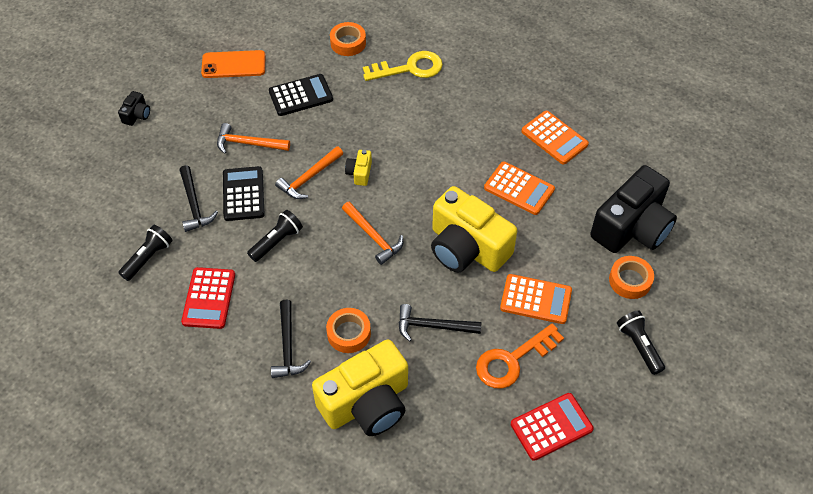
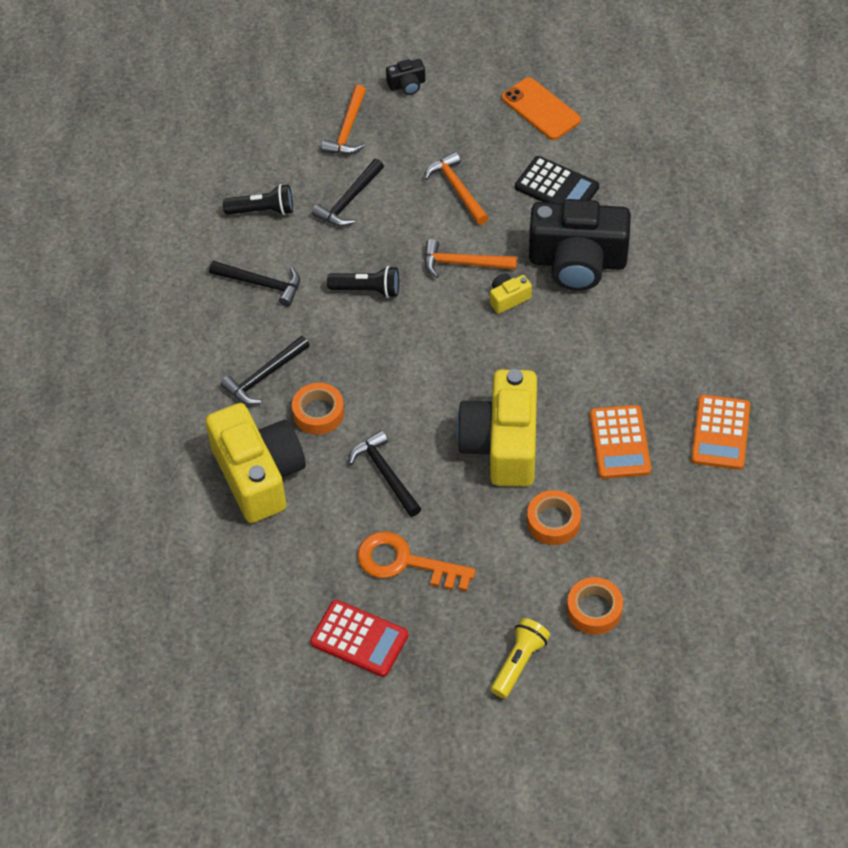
camera: 55 degrees right, 0 degrees up
(209, 298) = (261, 284): red calculator -> black hammer
(243, 194) = (395, 227): black calculator -> none
(348, 43) = (665, 176): orange tape -> orange tape (553, 522)
(366, 403) = (259, 475): yellow camera -> yellow camera turned 135 degrees counterclockwise
(373, 237) = (443, 360): orange hammer -> orange hammer (348, 129)
(409, 68) = (686, 249): yellow key -> none
(536, 299) = (494, 540): orange calculator -> none
(632, 227) = (667, 573): black camera -> black camera (577, 261)
(639, 346) = (519, 663): black flashlight -> yellow flashlight

